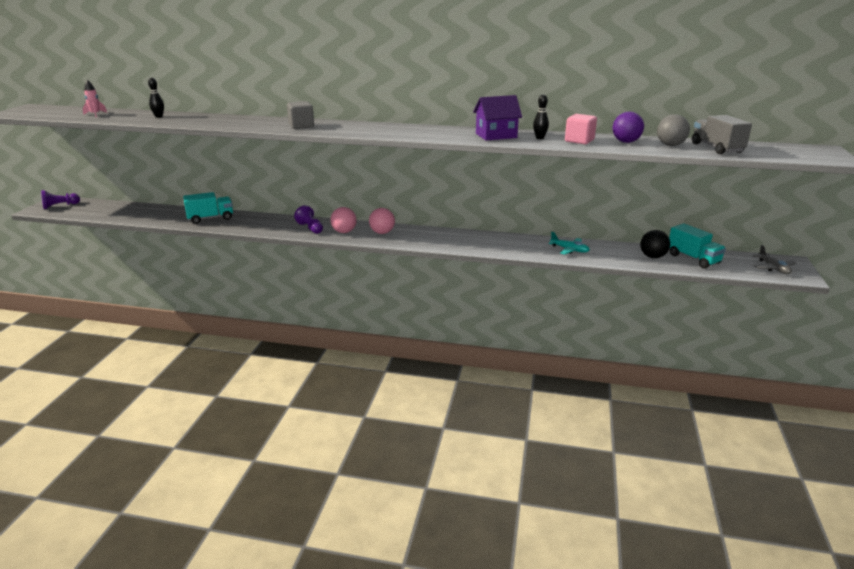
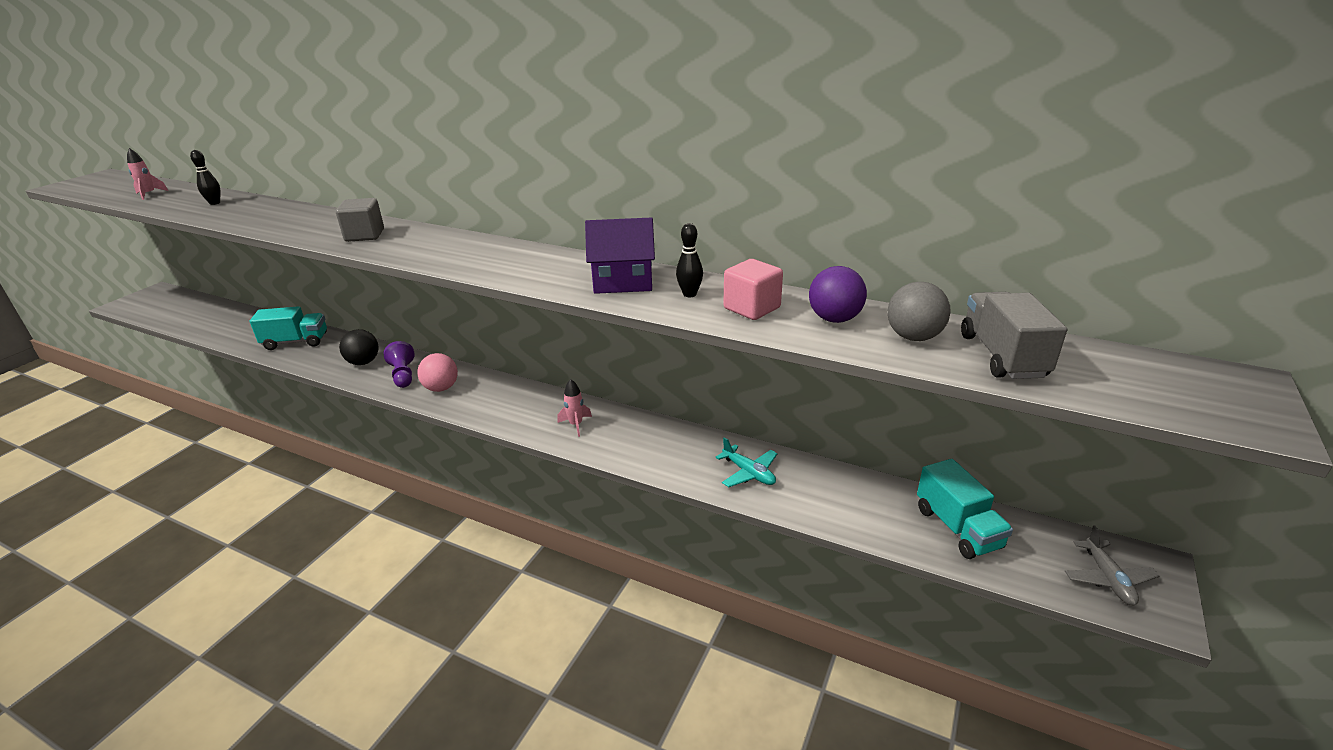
camera: 15 degrees right, 5 degrees up
(60, 206) = (150, 301): purple pawn -> none
(382, 232) = (491, 396): pink ball -> none
(450, 240) = (576, 425): none -> pink rocket
(652, 256) = (884, 511): black ball -> black ball (363, 362)

